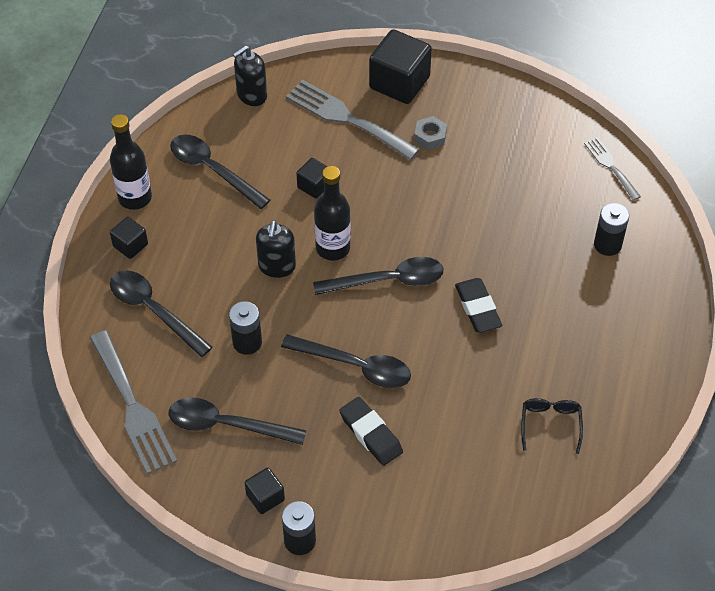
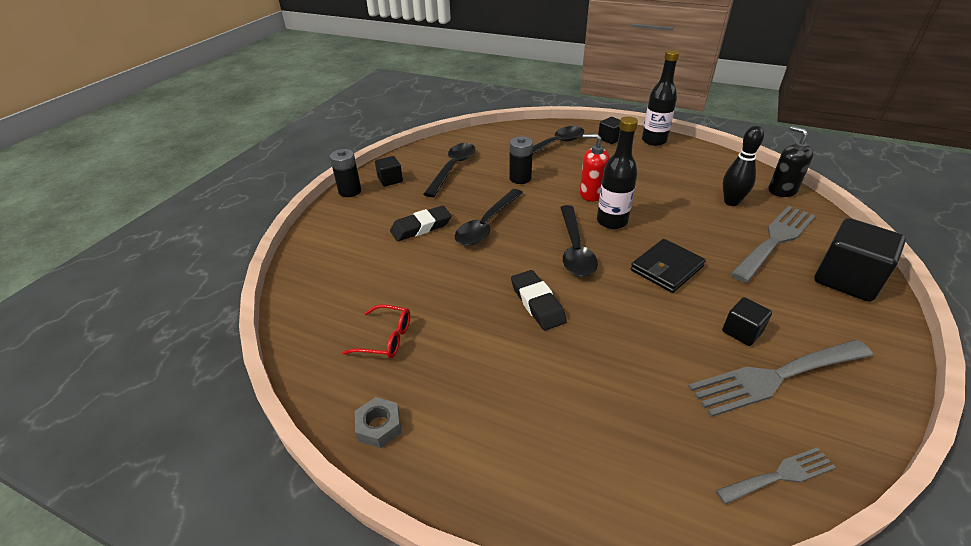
camera: 100 degrees right, 15 degrees down
(133, 407) = (478, 138): grey fork -> grey fork (774, 377)
(213, 170) = (688, 170): black spoon -> none
(277, 266) = (591, 194): black soap dispenser -> red soap dispenser
(280, 141) = (731, 202): none -> black bowling pin
(314, 186) = (682, 216): black cube -> black cube (742, 331)
(406, 207) = (666, 268): none -> black wallet
(430, 136) = (772, 294): grey nut -> grey nut (379, 426)
(478, 308) = (537, 303): black eraser -> black eraser turned 75 degrees clockwise
(550, 424) = (386, 338): black glasses -> red glasses
(607, 244) = (628, 440): black battery -> none

